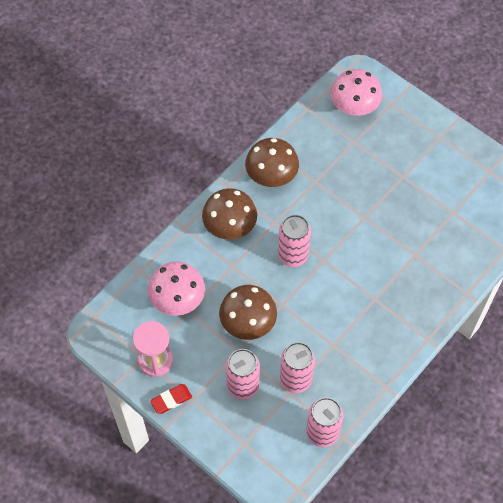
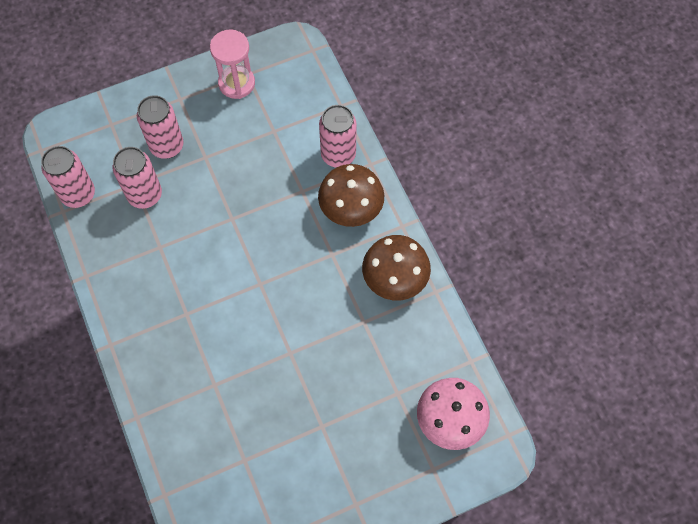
camera: 115 degrees right, 5 degrees up
(171, 400) = (190, 81): red eraser -> none
(177, 299) = (291, 126): pink mushroom -> none
(248, 322) = (230, 178): brown mushroom -> none
(293, 256) = (282, 254): pink can -> pink can (338, 155)

